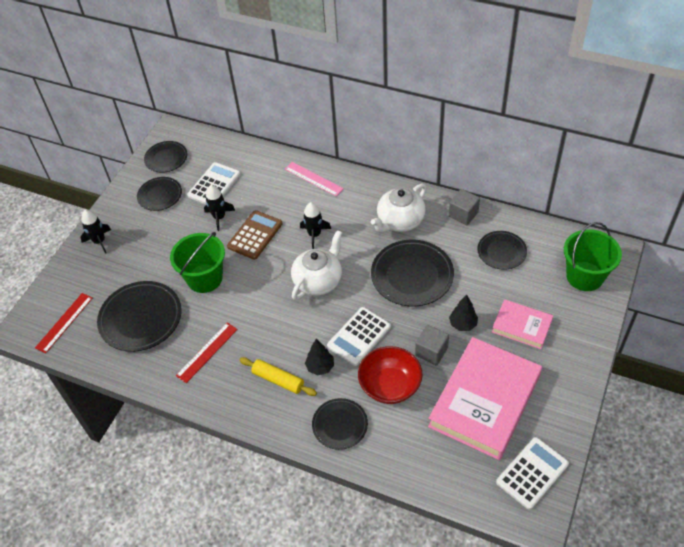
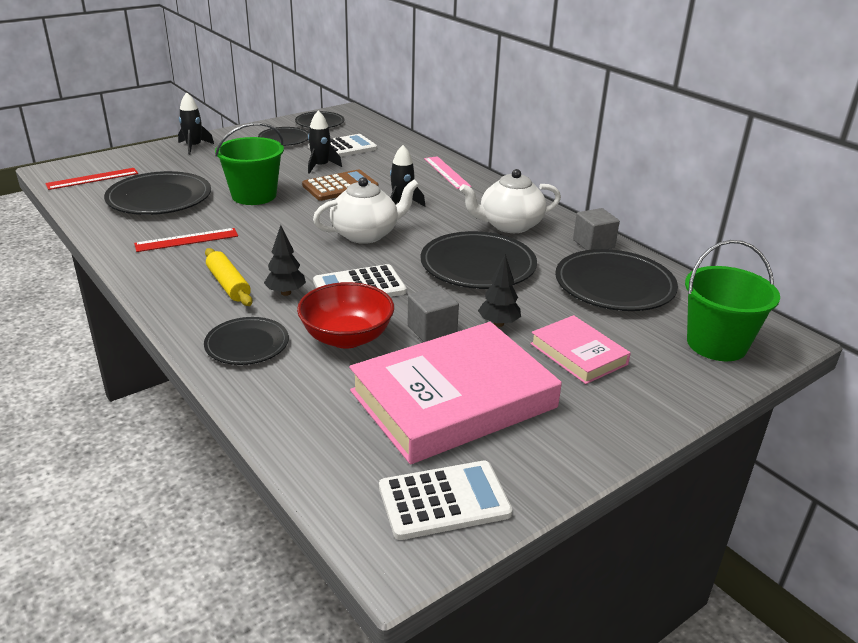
camera: 25 degrees right, 20 degrees down
(501, 252) = (614, 286): black plate -> black plate, size x1.66

